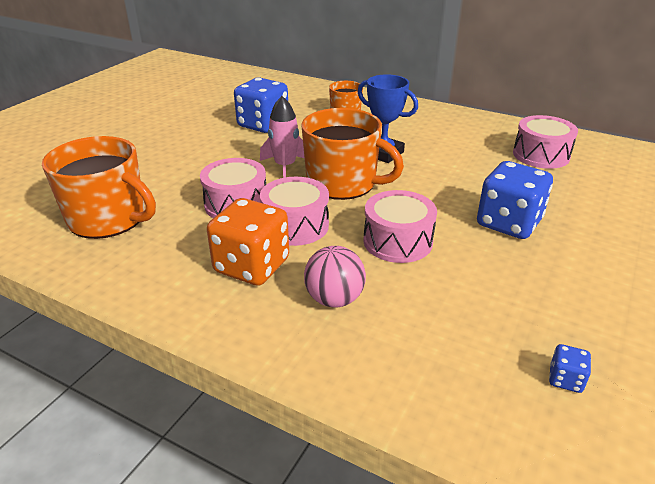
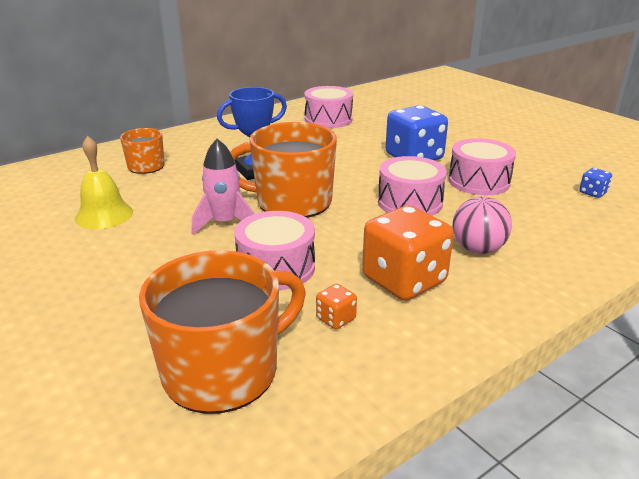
camera: 65 degrees left, 5 degrees down
(181, 246) = (336, 319): none -> orange dice
(263, 125) = (104, 215): blue dice -> yellow bell
(295, 226) = (349, 242): pink drum -> pink drum (479, 181)
(343, 183) = (292, 202): orange mug -> orange mug turned 135 degrees counterclockwise

